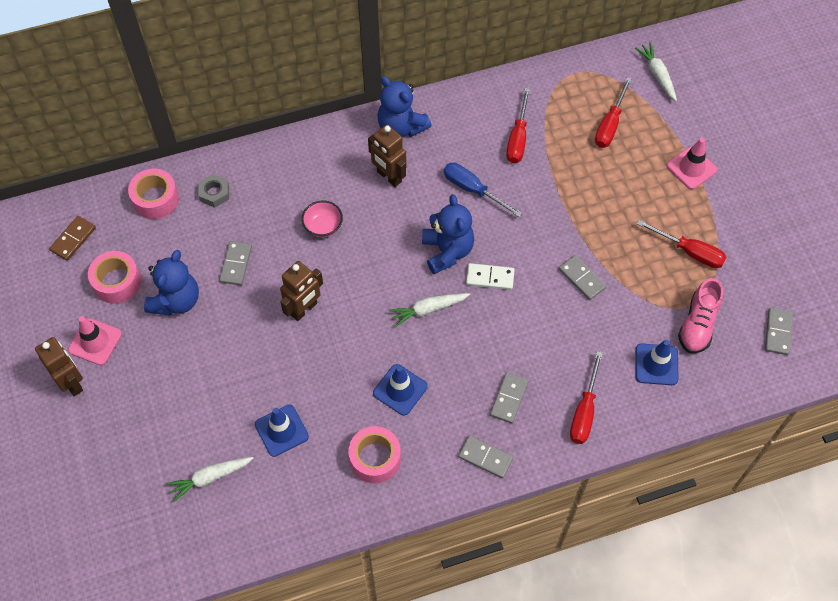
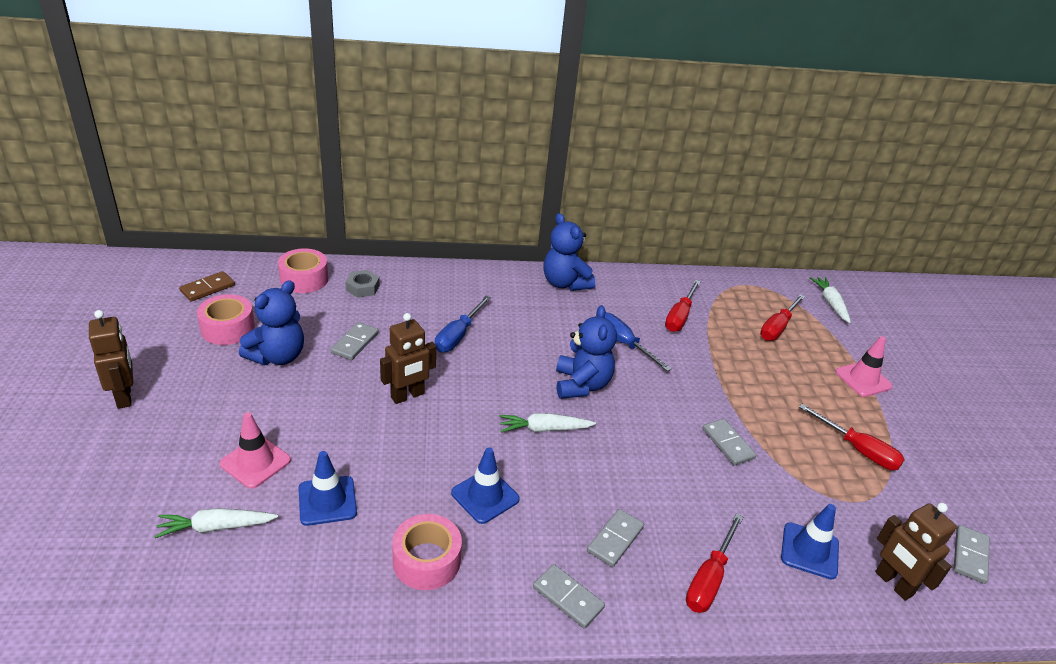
camera: 10 degrees right, 25 degrees down
(95, 342) = (173, 369): pink traffic cone -> pink traffic cone (255, 462)
(323, 226) = (458, 335): pink bowl -> blue screwdriver
(389, 177) = (540, 315): brown robot -> brown robot (893, 584)
(490, 278) = (622, 418): white domino -> none
(697, 324) = (865, 522): pink shoe -> none

